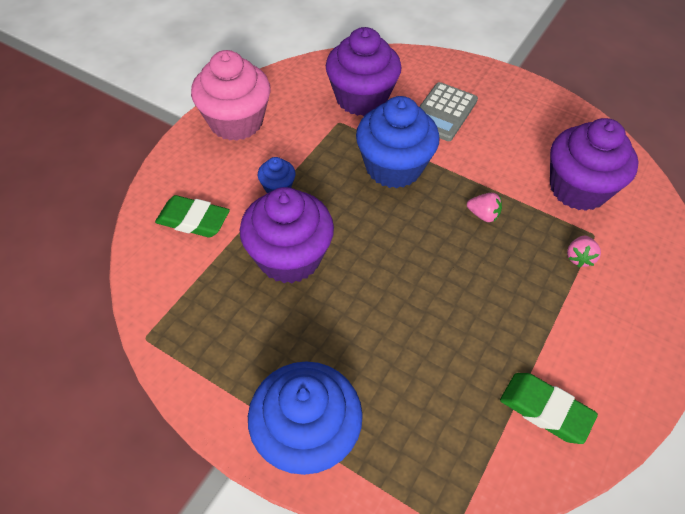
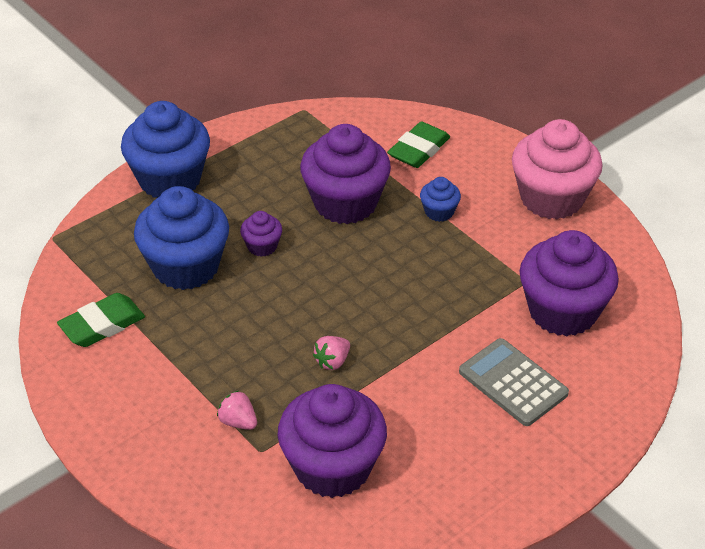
camera: 110 degrees right, 10 degrees down
(375, 307) = (262, 246): none -> purple cupcake
(393, 167) = (433, 308): blue cupcake -> blue cupcake (186, 266)

